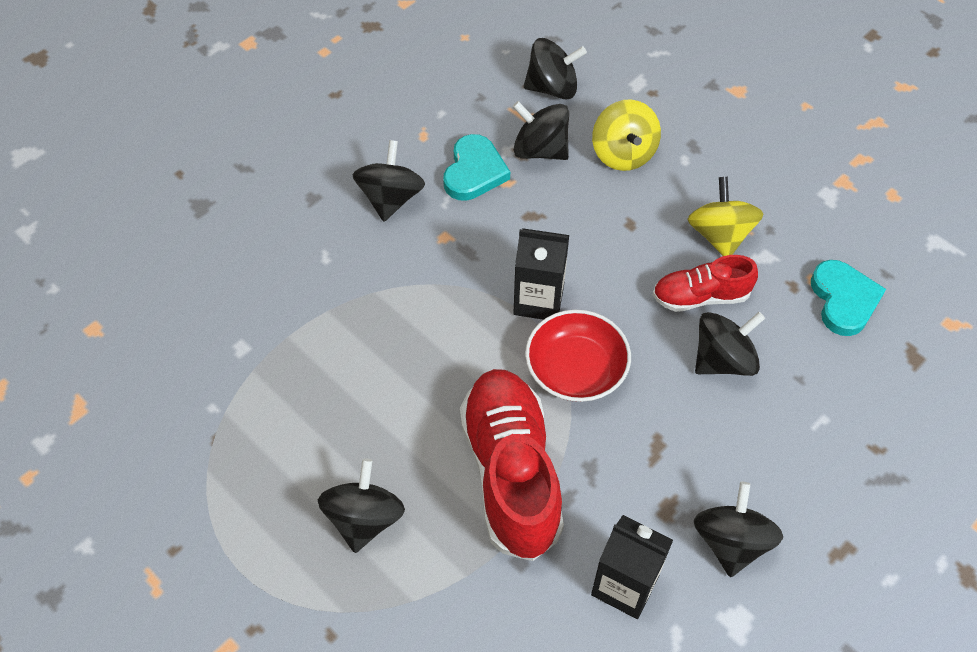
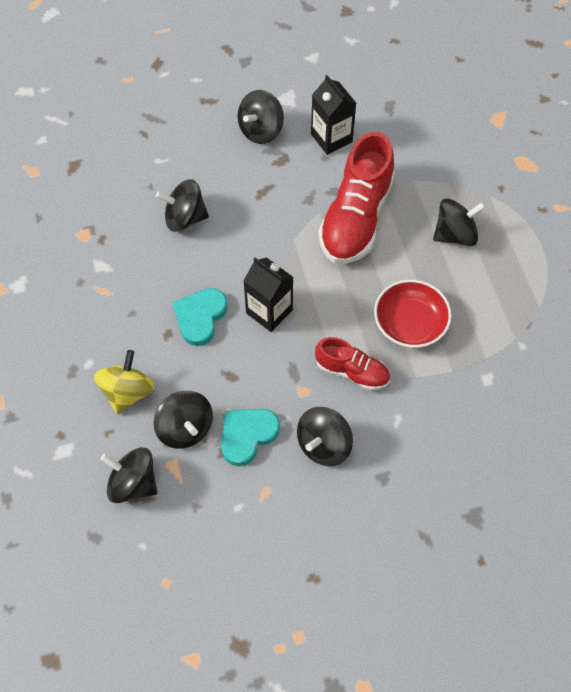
camera: 150 degrees left, 5 degrees up
(364, 519) = (455, 234): black spinning top -> black spinning top turned 150 degrees counterclockwise
(576, 369) = (277, 256): red bowl -> red bowl (410, 323)
(700, 296) = (164, 261): red shoe -> red shoe (352, 371)
(720, 235) = (116, 295): yellow spinning top -> none
(843, 300) = (80, 215): turquoise heart -> turquoise heart (200, 317)

